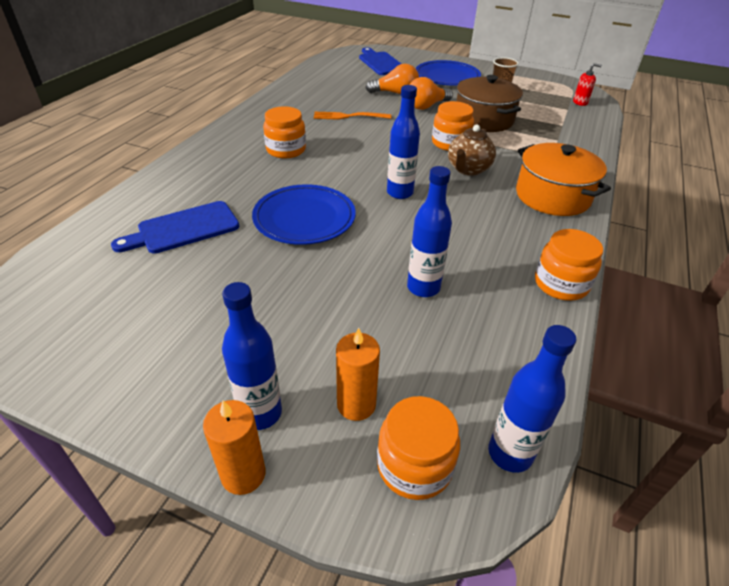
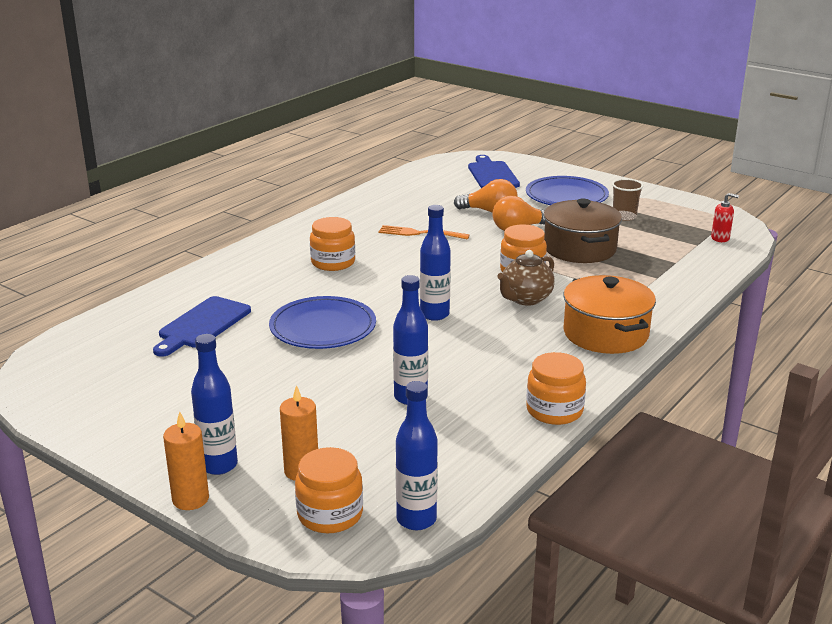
camera: 15 degrees right, 15 degrees down
(184, 229) = (202, 325): blue cutting board -> blue cutting board turned 45 degrees counterclockwise

